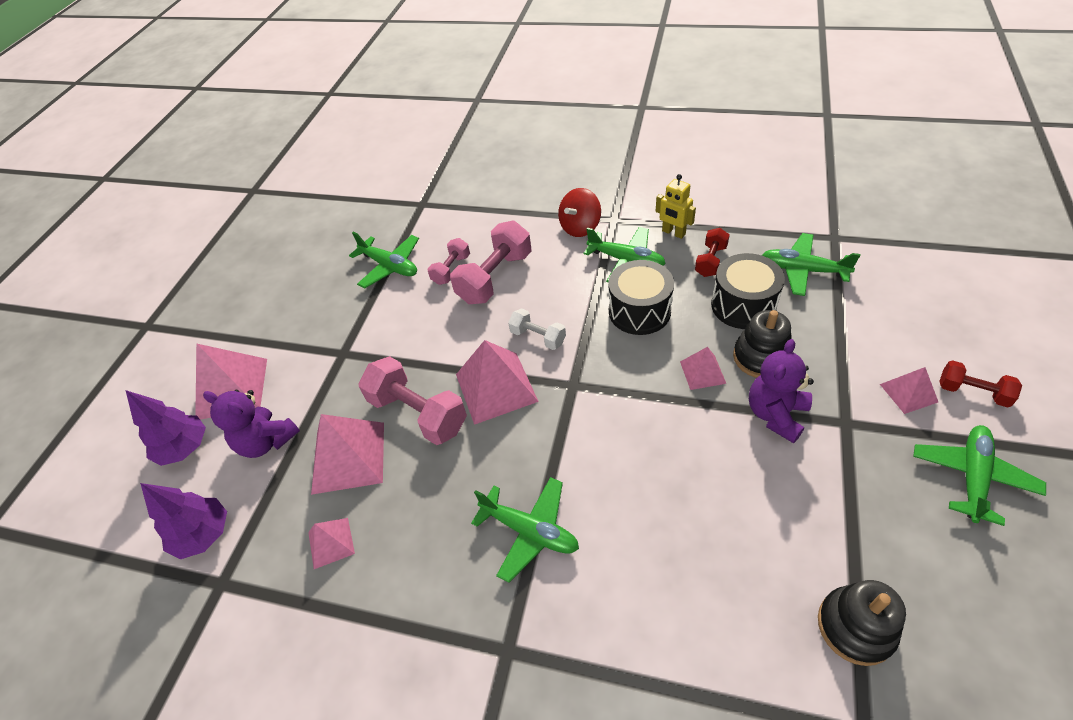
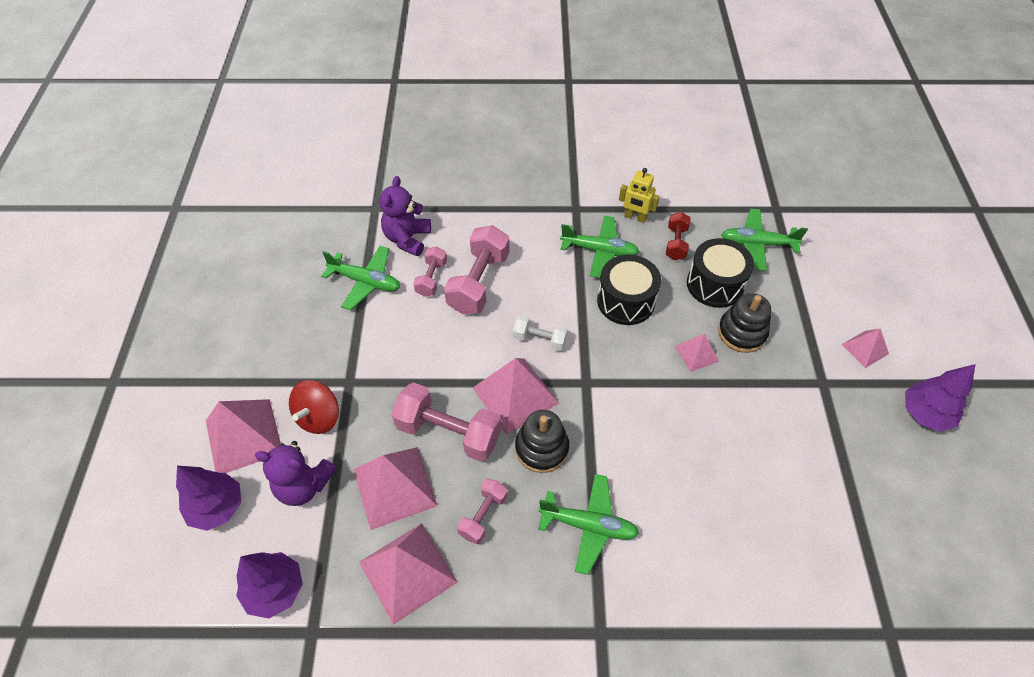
camera: 20 degrees left, 5 degrees up
(331, 543) = (407, 572): pink pyramid -> pink pyramid, size x1.86
(424, 501) = (483, 516): none -> pink dumbbell
(580, 227) = (546, 220): red spinning top -> red spinning top (319, 417)
(776, 414) = (766, 384): purple teddy bear -> purple teddy bear (407, 239)
(855, 627) = (866, 553): black stacking toy -> black stacking toy (541, 448)
(972, 392) = (912, 341): red dumbbell -> none
(972, 477) = (925, 414): green plane -> purple tree

